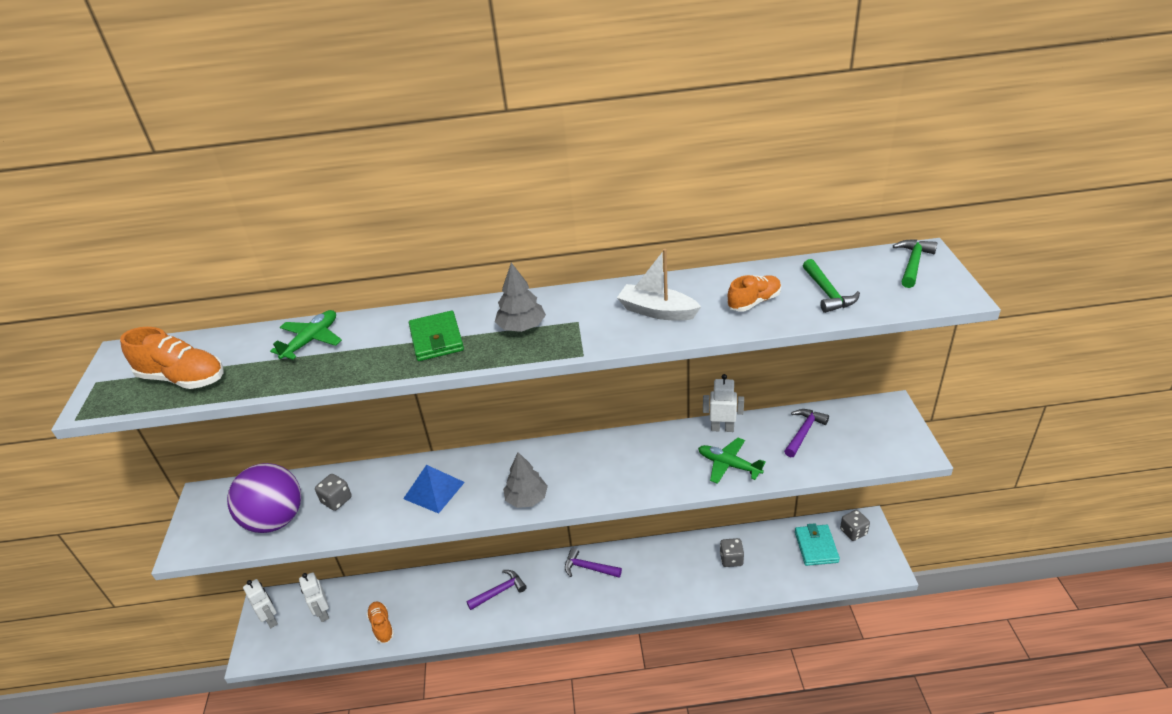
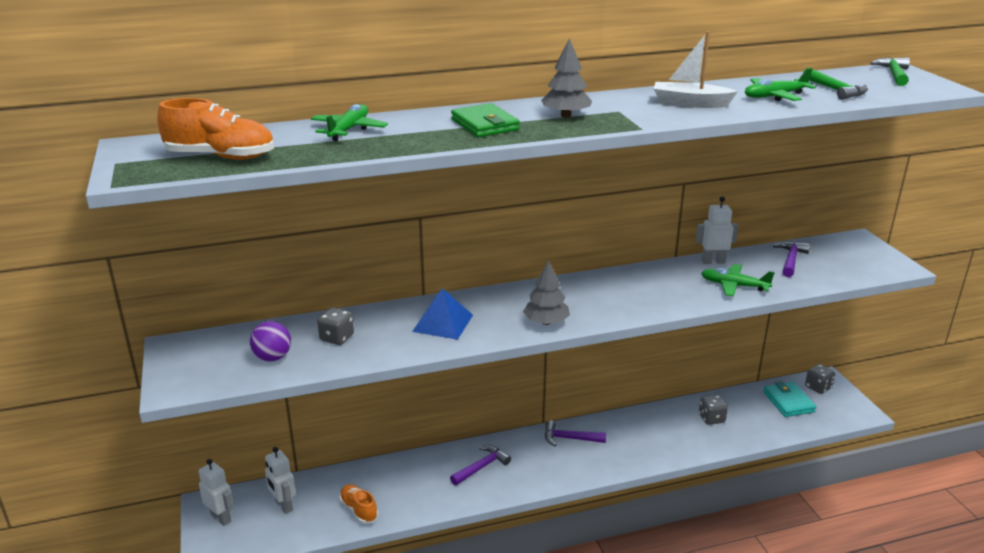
camera: 15 degrees left, 10 degrees down
(275, 520) = (272, 357): purple ball -> purple ball, size x0.53
(754, 302) = (774, 96): orange shoe -> green plane

